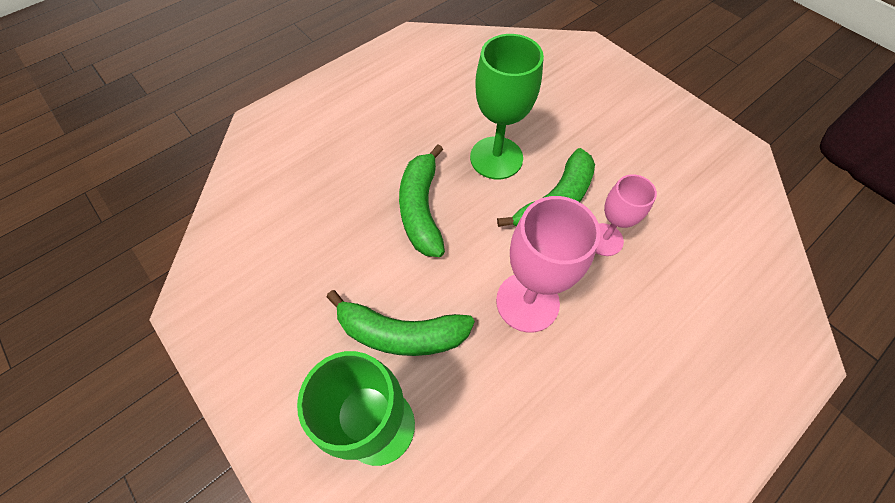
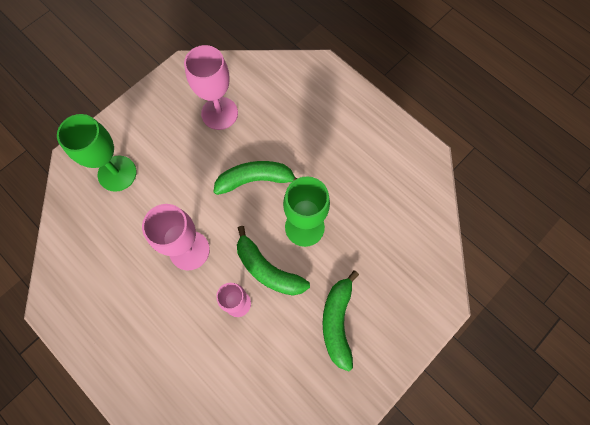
camera: 85 degrees right, 10 degrees up
(299, 252) = (219, 113): none -> pink goblet
(401, 333) = (168, 178): green banana -> green banana (337, 322)

